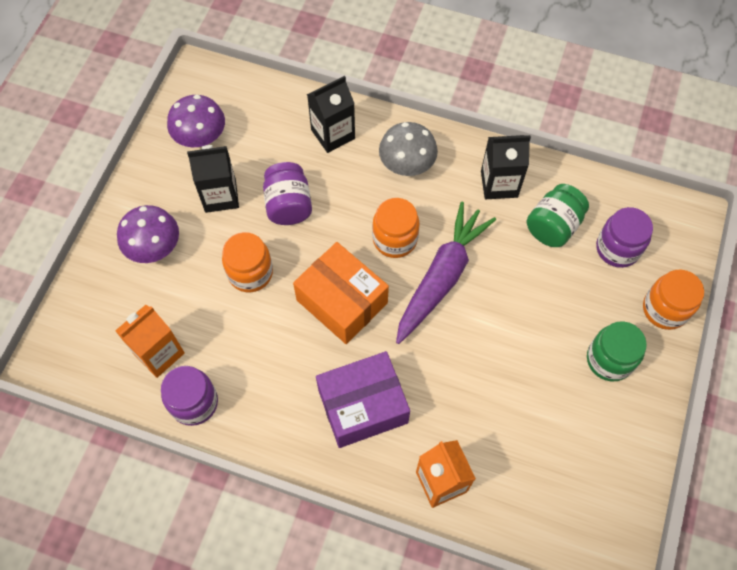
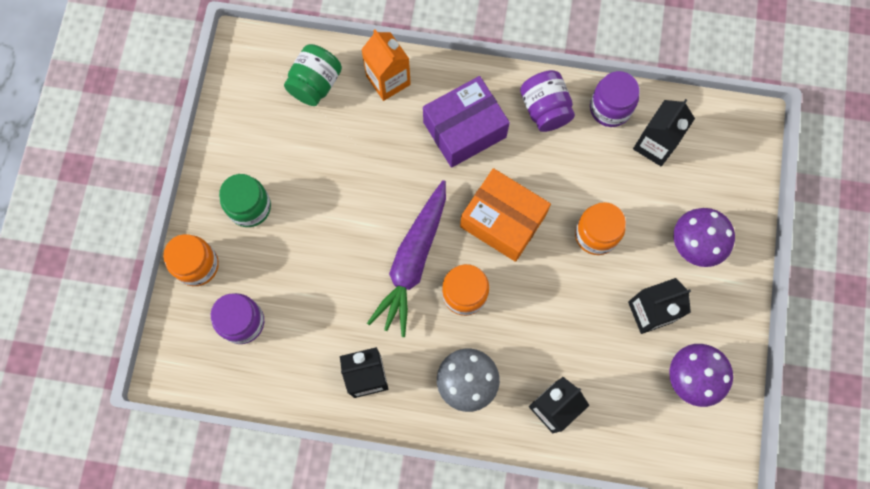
camera: 170 degrees right, 10 degrees up
(159, 353) = (655, 145): orange carton -> black carton
(288, 205) = (578, 313): purple jar -> purple jar (545, 109)
(553, 226) = (308, 336): green jar -> green jar (315, 84)

